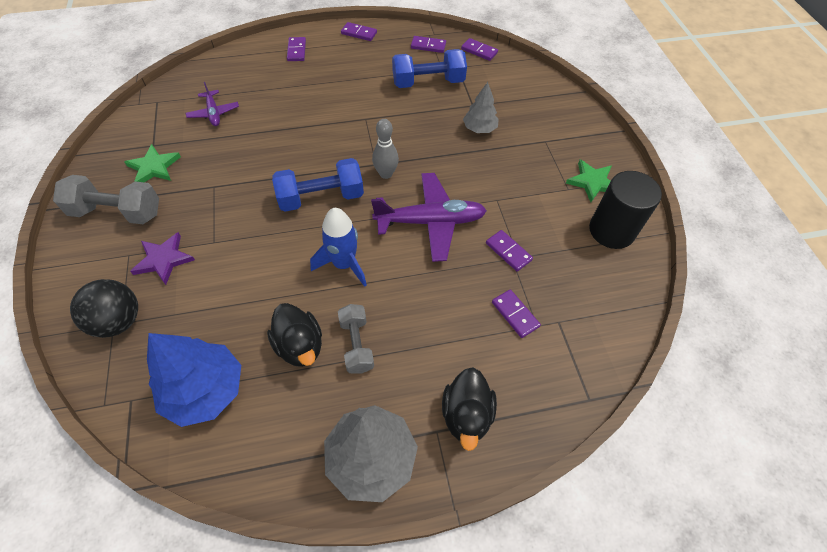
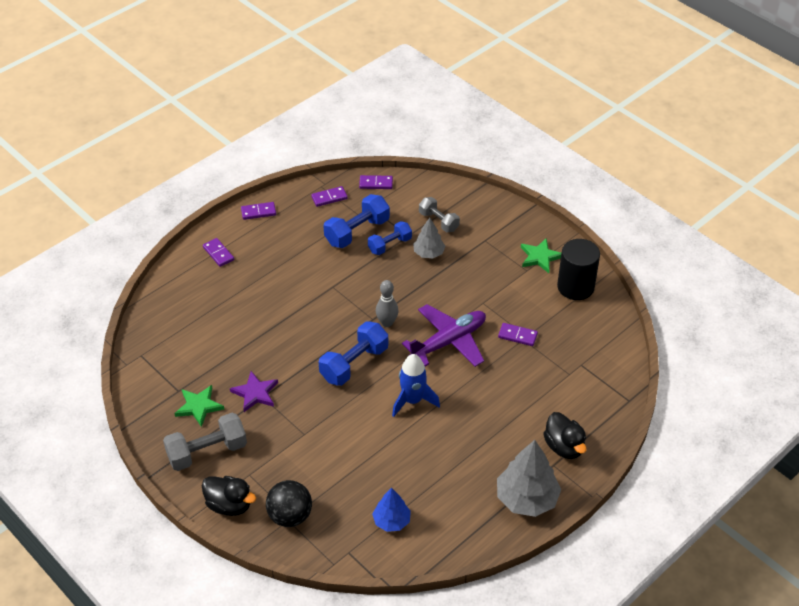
camera: 30 degrees left, 10 degrees down
(164, 259) = (279, 463): purple star -> purple star (255, 393)
(205, 390) = (391, 521): blue tree -> blue tree, size x0.59
(214, 113) = (202, 341): purple plane -> none
(300, 345) = (429, 464): black duck -> black duck (229, 505)
(356, 344) = (465, 444): grey dumbbell -> grey dumbbell (438, 221)
(448, 106) = (390, 245): none -> blue dumbbell
(515, 314) = (551, 374): purple domino -> none

